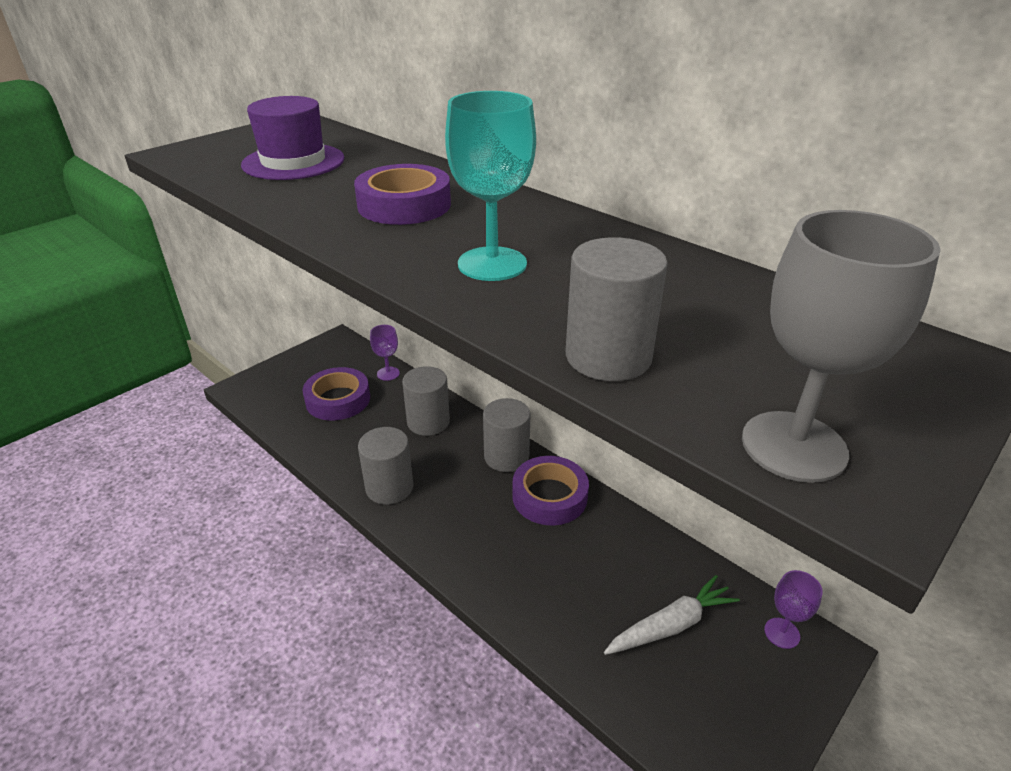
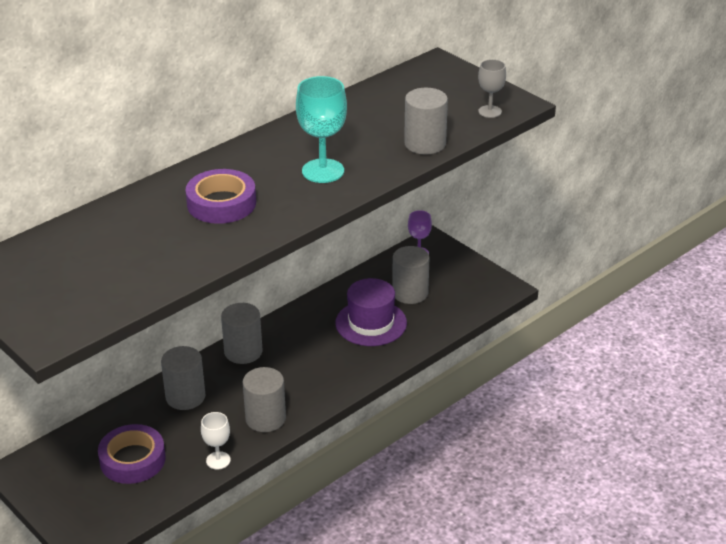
camera: 85 degrees left, 0 degrees up
(293, 162) = (105, 262): purple hat -> purple hat (371, 323)
(326, 457) = (218, 460): none -> white goblet
(388, 373) = (99, 426): purple goblet -> none
(549, 496) = (293, 332): purple tape -> none
(671, 625) = (410, 293): white carrot -> grey cylinder
(793, 446) = (490, 111): grey goblet -> grey goblet, size x0.59

